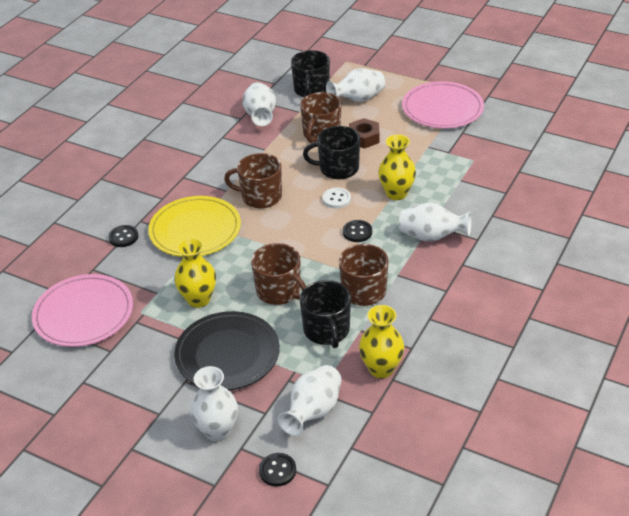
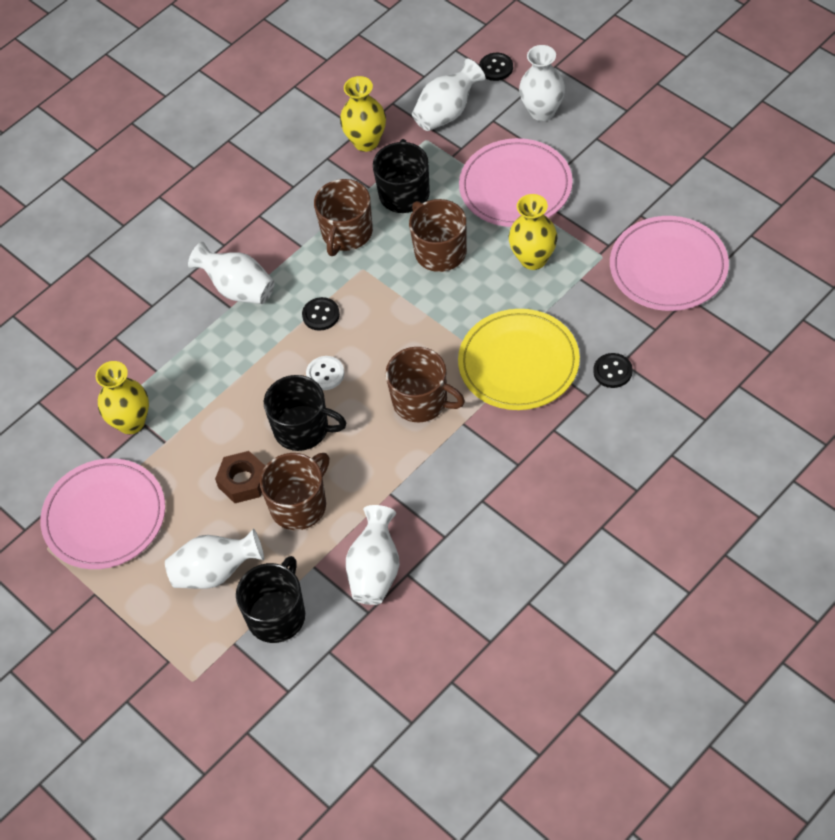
camera: 160 degrees left, 15 degrees up
(227, 354) = (515, 186): black plate -> pink plate
(396, 193) = (247, 366): yellow vase -> yellow vase (131, 422)

